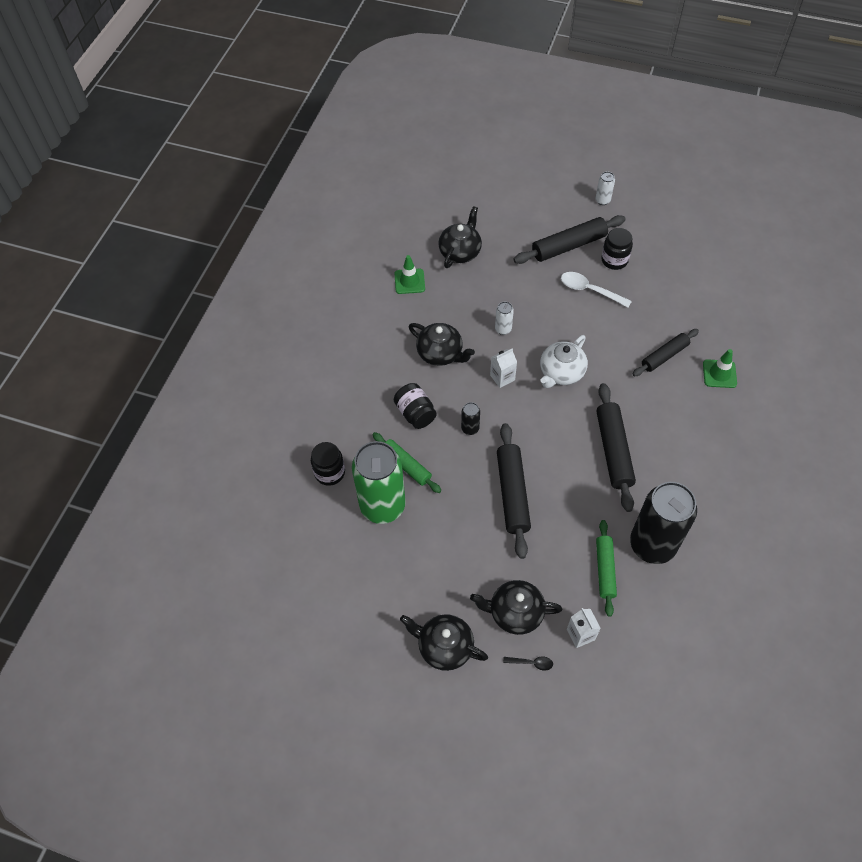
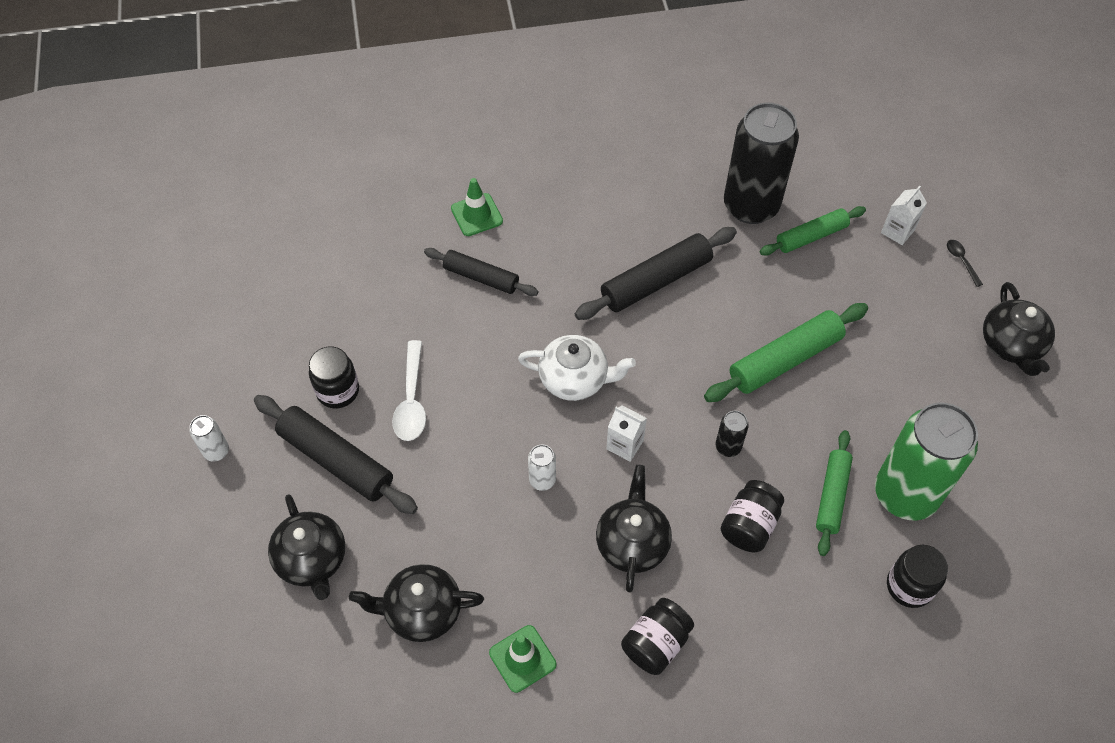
camera: 120 degrees left, 0 degrees up
(380, 338) = (656, 643): none -> black jar
(512, 493) = (785, 360): black rolling pin -> green rolling pin
(515, 613) = (922, 297): black teapot -> black teapot (312, 560)

